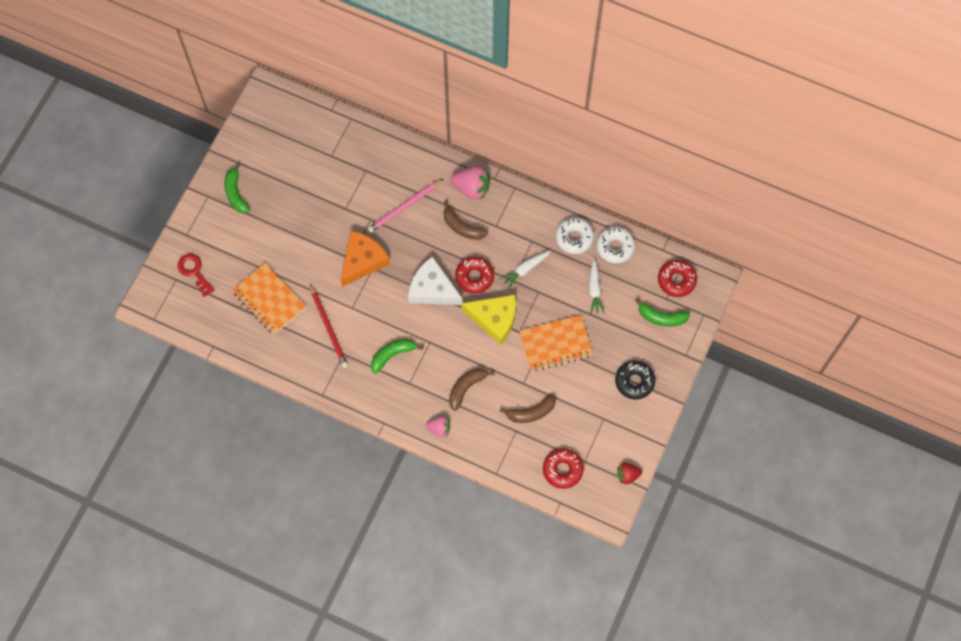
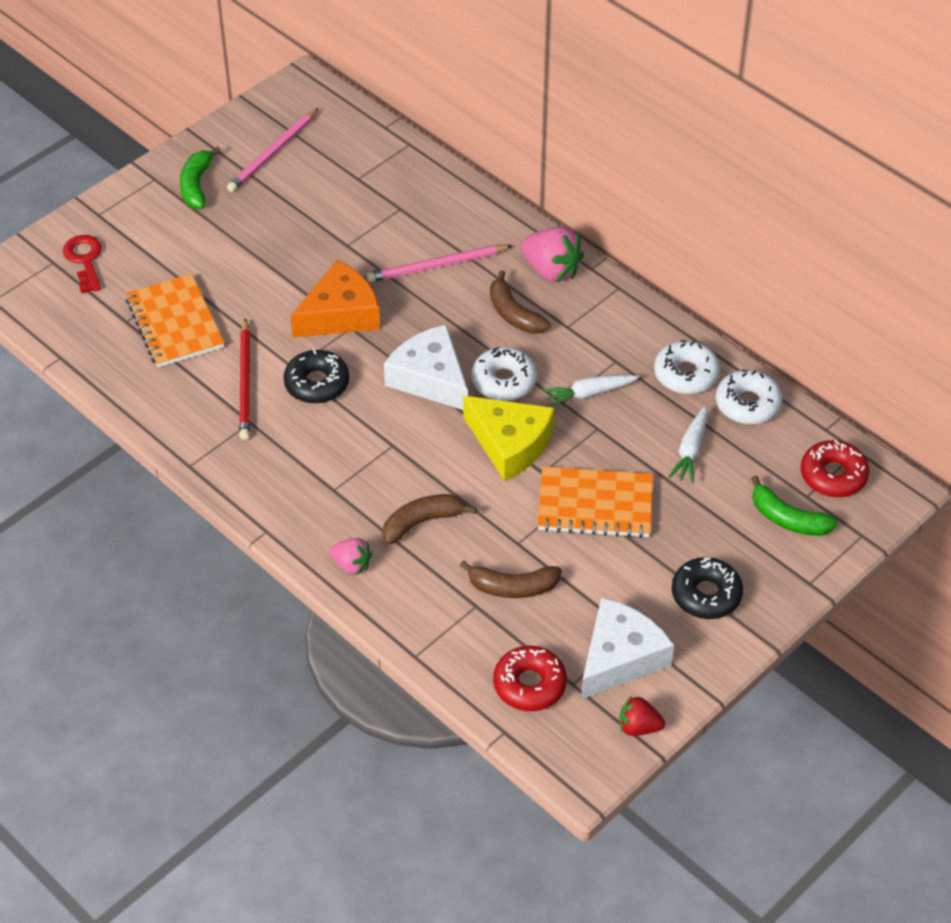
camera: 20 degrees right, 20 degrees down
(271, 153) = (273, 153): none -> pink pencil
(370, 314) = (317, 383): none -> black donut
(392, 355) = (326, 445): green banana -> none
(474, 277) = (503, 381): red donut -> white donut
(603, 436) = (620, 657): none -> white cheese

